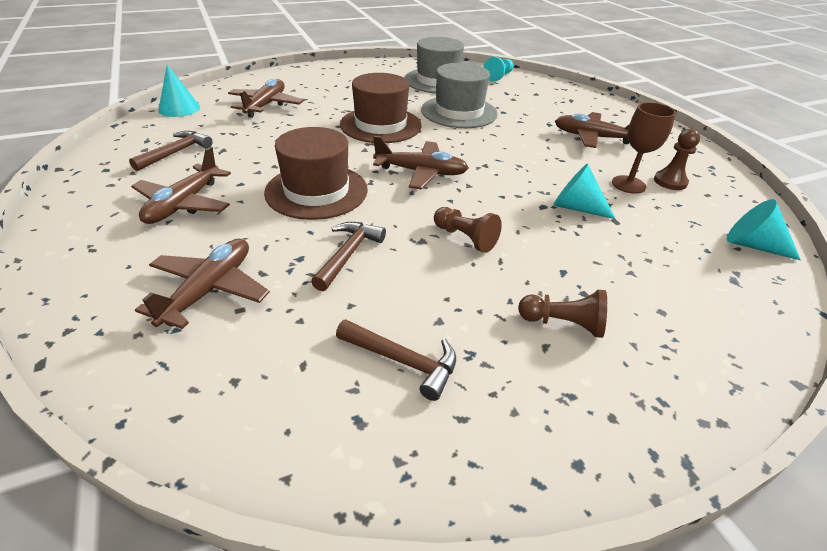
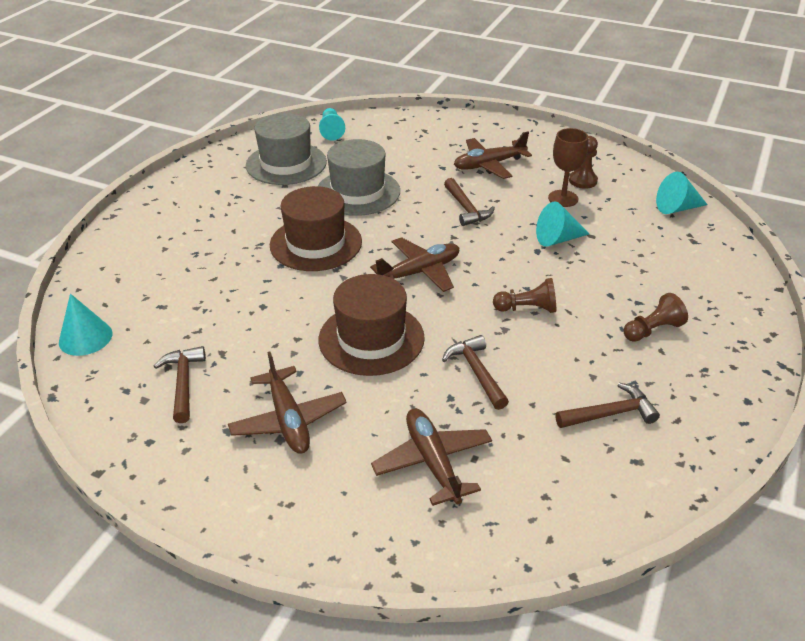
camera: 40 degrees left, 0 degrees up
(266, 105) = (171, 282): brown plane -> none
(526, 154) = (466, 208): none -> brown hammer

